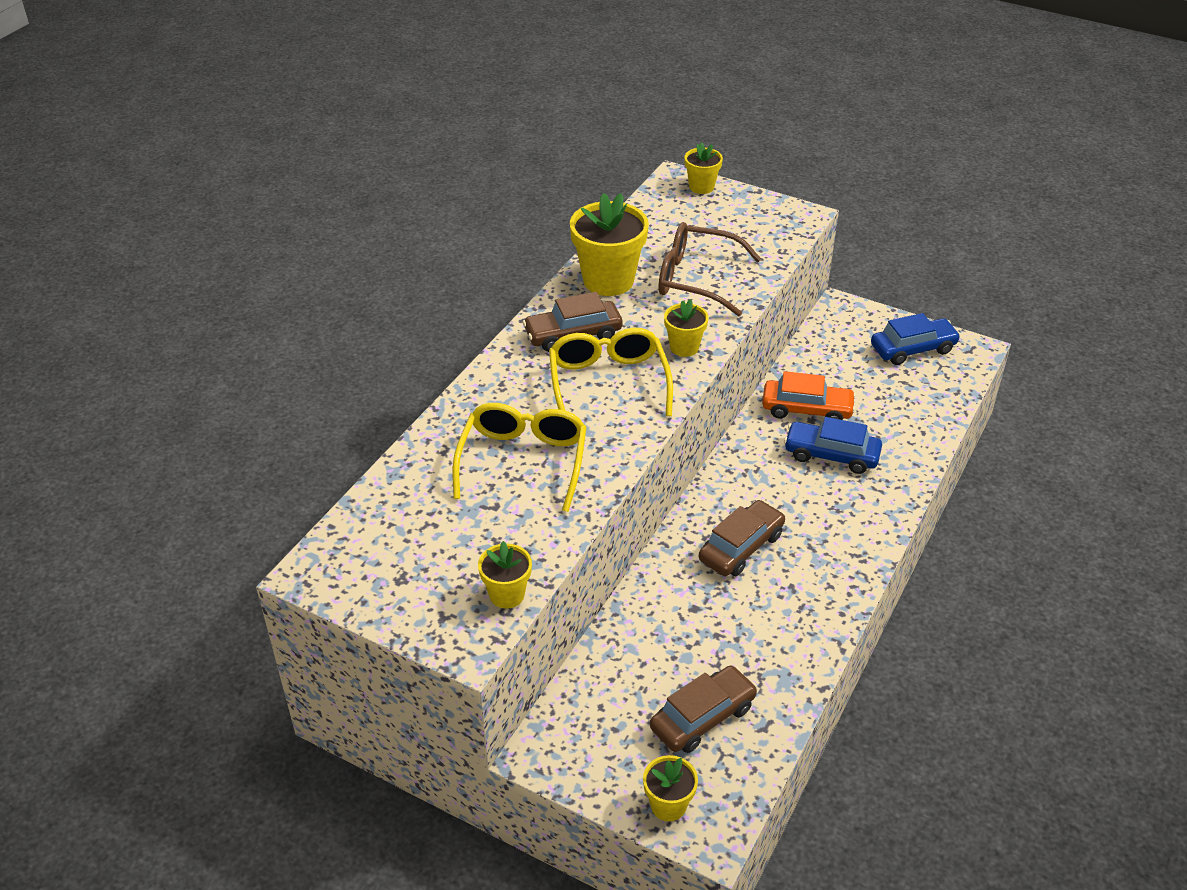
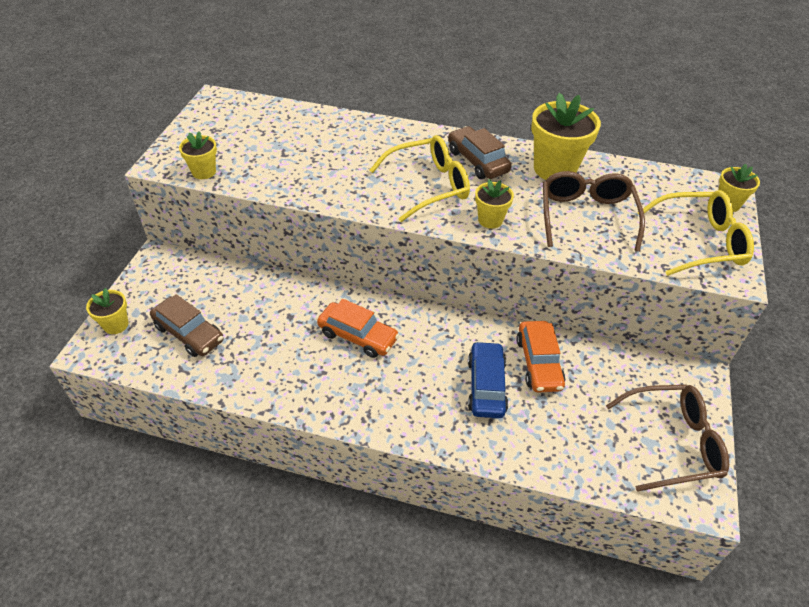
camera: 75 degrees right, 5 degrees up
(523, 462) = (330, 159): yellow glasses -> yellow glasses (699, 242)
(741, 547) = (358, 336): brown car -> orange car
(913, 349) = (672, 442): blue car -> brown glasses

